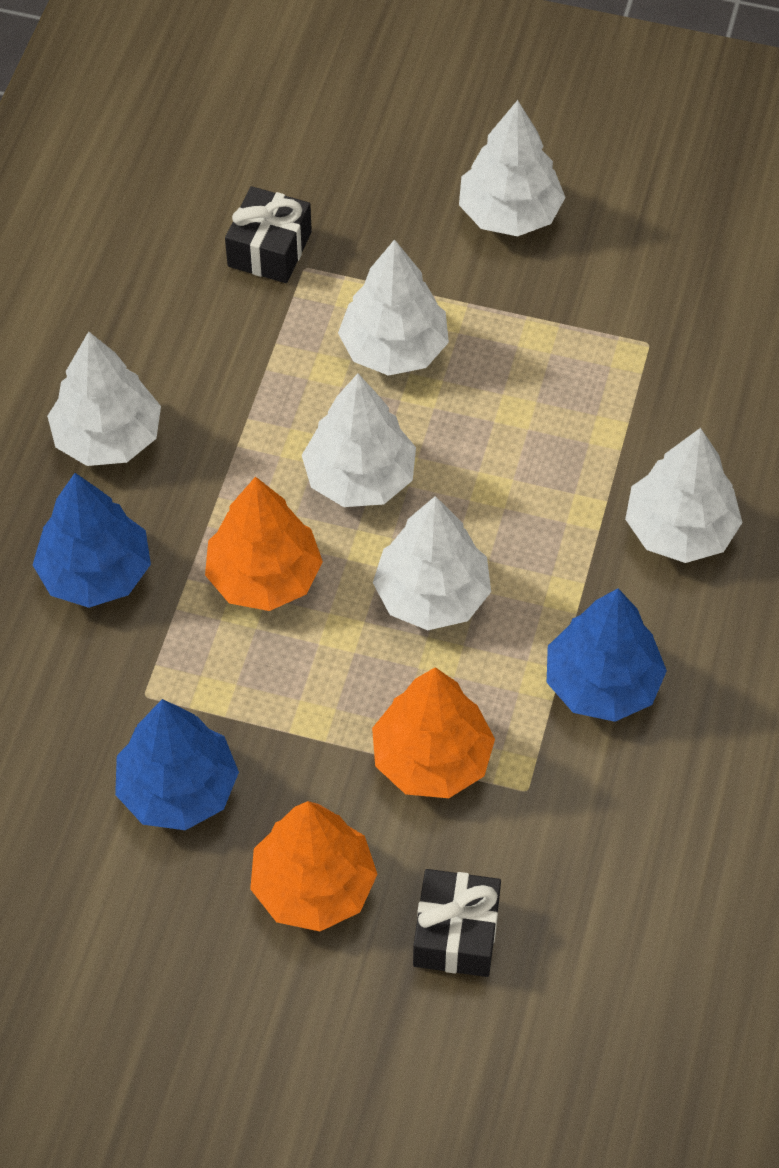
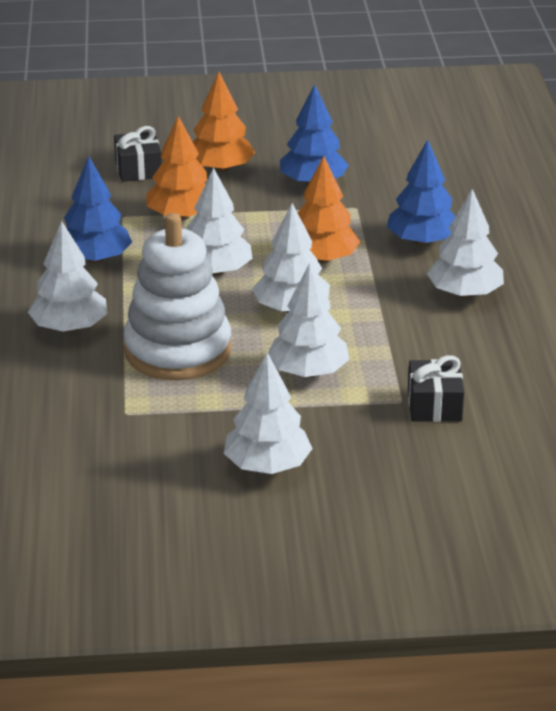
camera: 160 degrees right, 25 degrees down
(546, 438) = (178, 351): none -> white stacking toy

